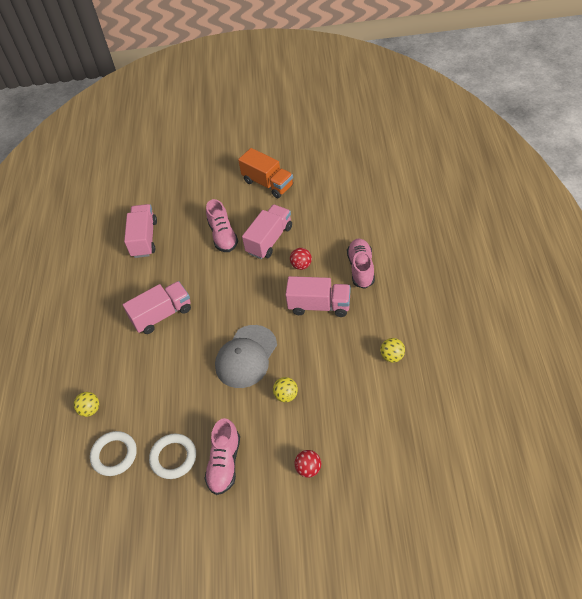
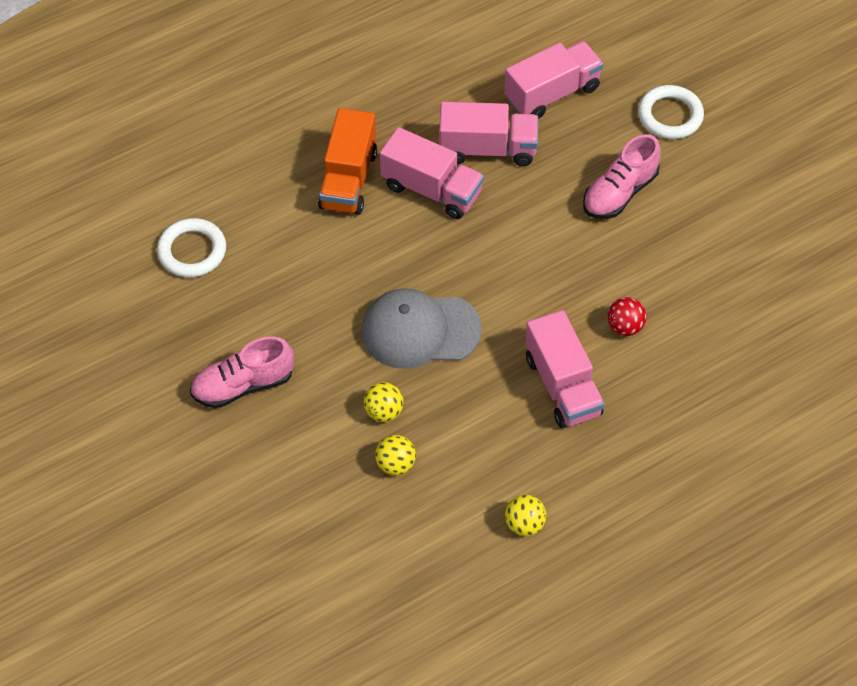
camera: 55 degrees right, 5 degrees up
(90, 409) = (241, 187): yellow ball -> yellow ball (395, 464)
(173, 457) = (222, 321): white ring -> white ring (670, 116)
(268, 183) = (764, 202): orange truck -> orange truck (348, 179)
(269, 240) = (649, 259): pink truck -> pink truck (487, 149)
(308, 468) = (285, 491): red ball -> none
(361, 268) = (667, 413): pink shoe -> none

